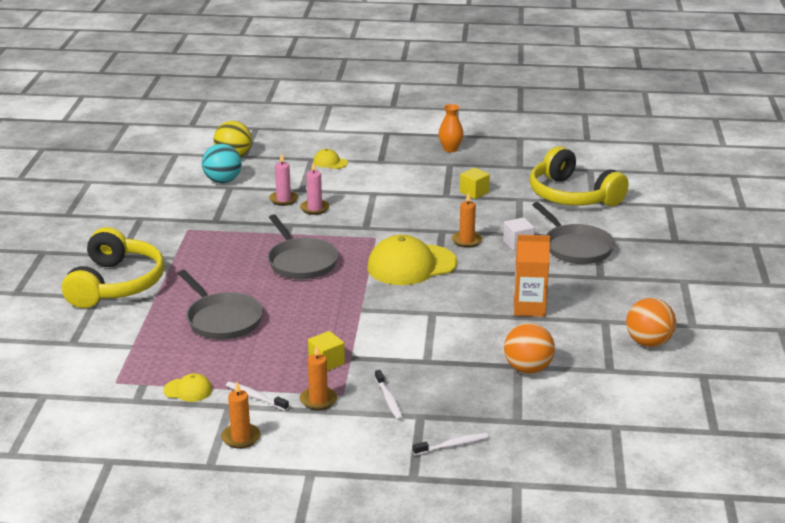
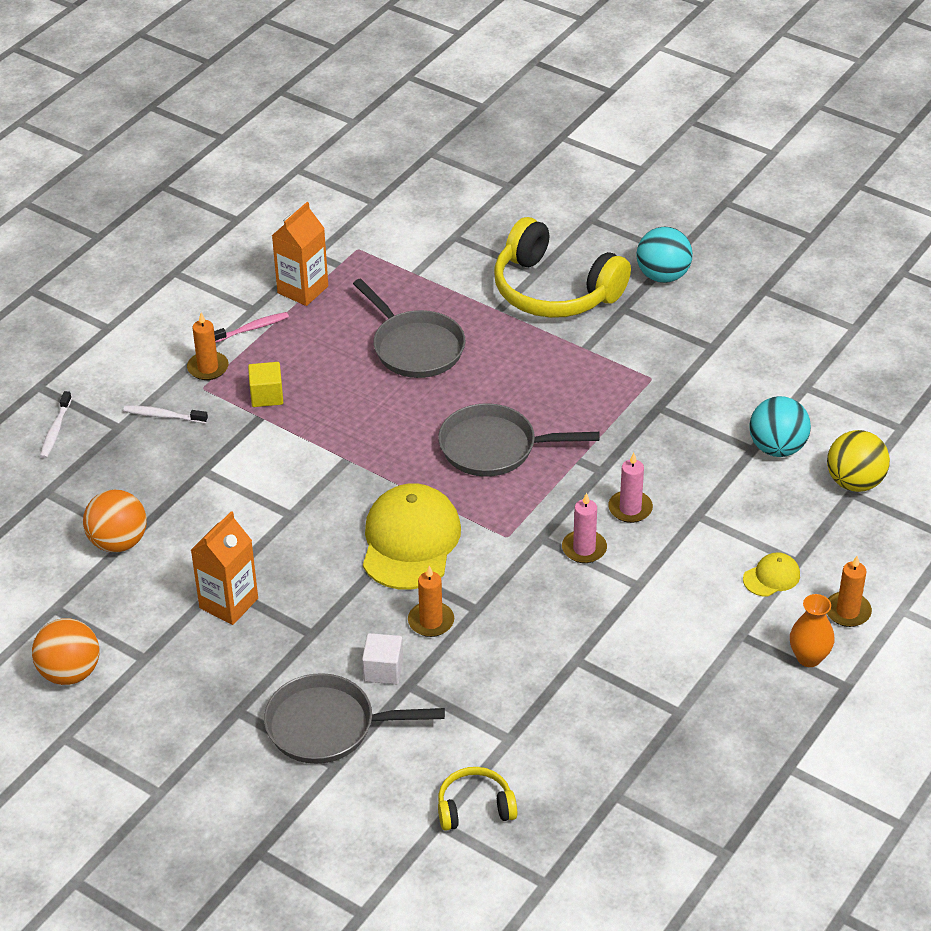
camera: 120 degrees right, 15 degrees up
(72, 250) = (663, 276): none -> turquoise ball
(188, 390) = (303, 289): yellow cap -> orange carton
(222, 319) = (415, 347): grey pan -> grey pan turned 120 degrees counterclockwise
(241, 438) = (197, 301): orange candle -> orange candle (847, 611)
(255, 397) = (251, 329): white toothbrush -> pink toothbrush
(283, 199) = (678, 488): pink candle -> pink candle (584, 549)
(450, 149) = (734, 738): orange vase -> orange vase (809, 657)
(474, 192) = (564, 696): yellow cube -> none
(572, 196) = (475, 807): yellow headphones -> yellow headphones, size x0.49

